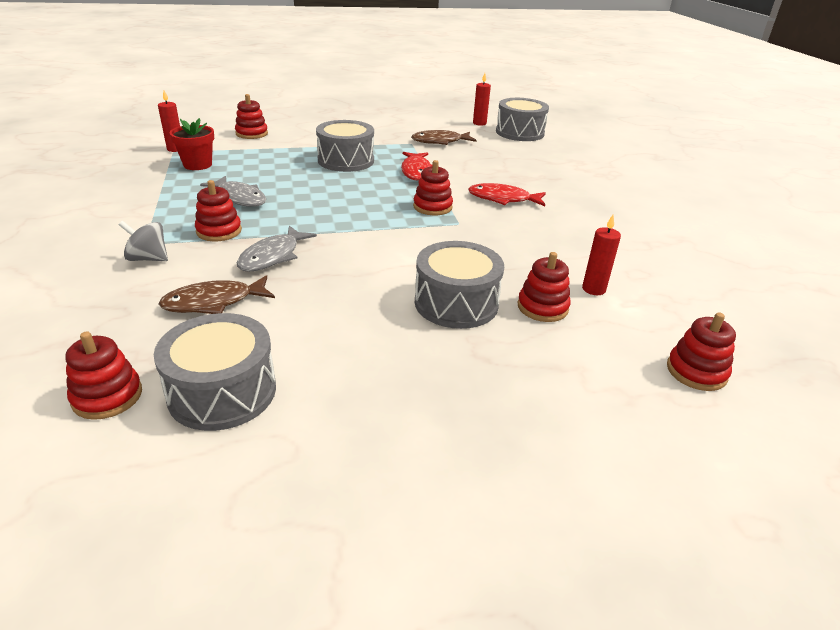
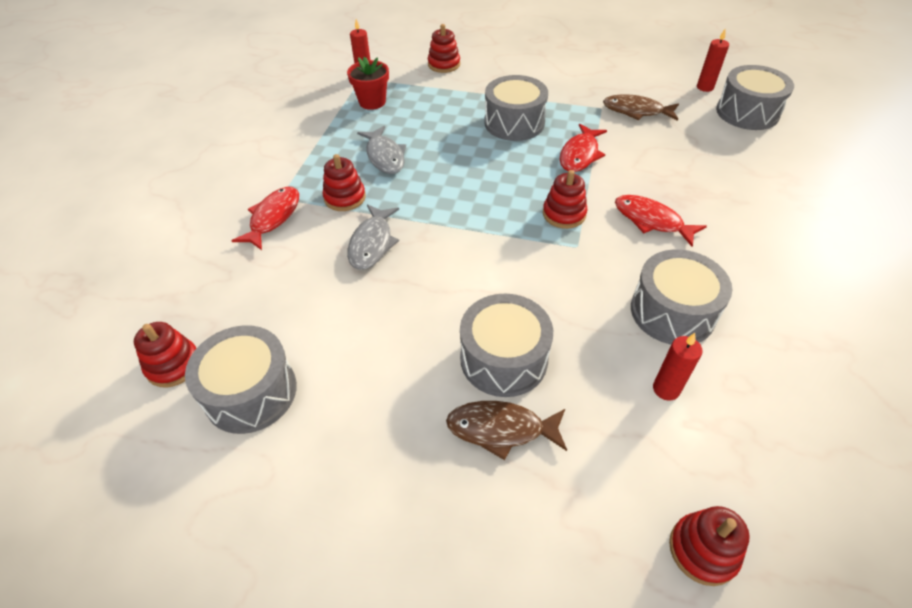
camera: 30 degrees right, 15 degrees up
(148, 258) = (273, 217): grey spinning top -> red fish
(213, 302) = (296, 287): brown fish -> brown fish (501, 429)
(272, 256) = (372, 243): grey fish -> grey fish turned 45 degrees counterclockwise
(542, 307) = (589, 395): red stacking toy -> none
(560, 245) = (672, 312): none -> grey drum

